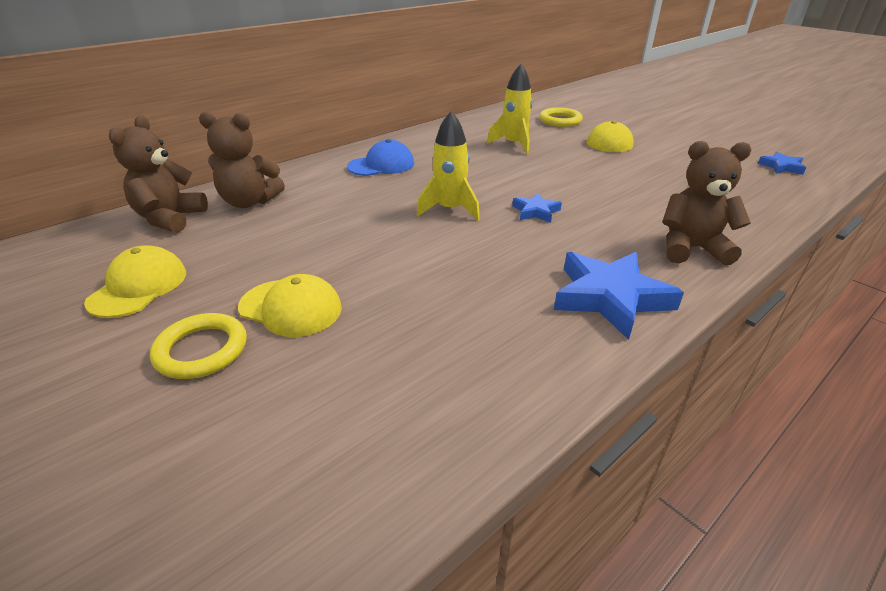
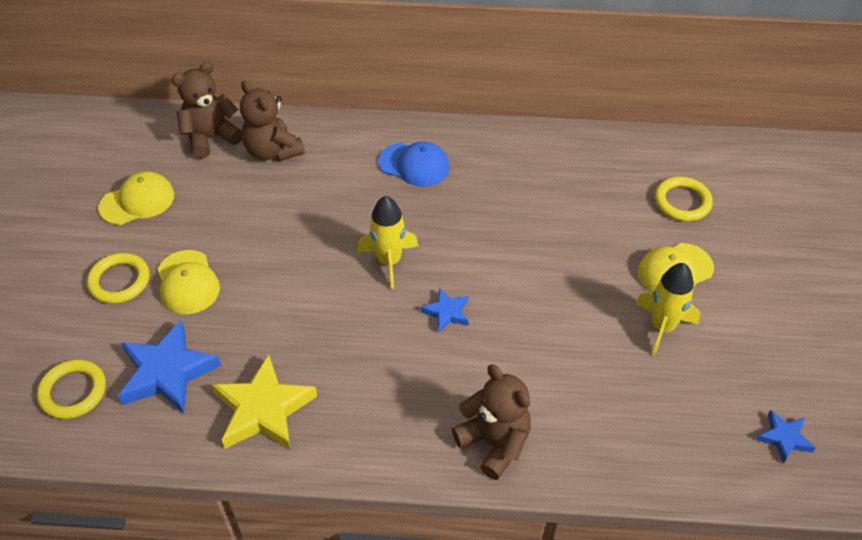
camera: 45 degrees right, 15 degrees up
(279, 482) = (73, 391): none -> yellow ring
(514, 144) = (568, 211): yellow rocket -> yellow rocket (662, 327)
(517, 340) = (263, 409): none -> yellow star
(610, 297) = (363, 429): blue star -> blue star (167, 372)

